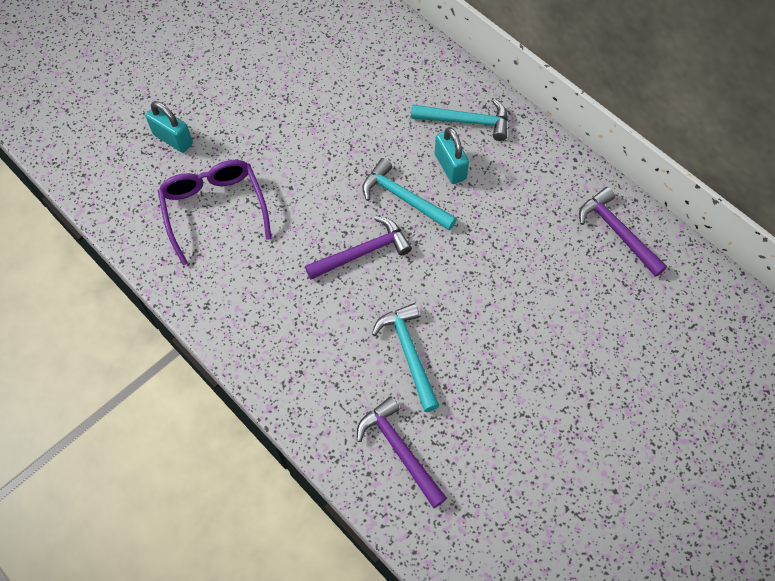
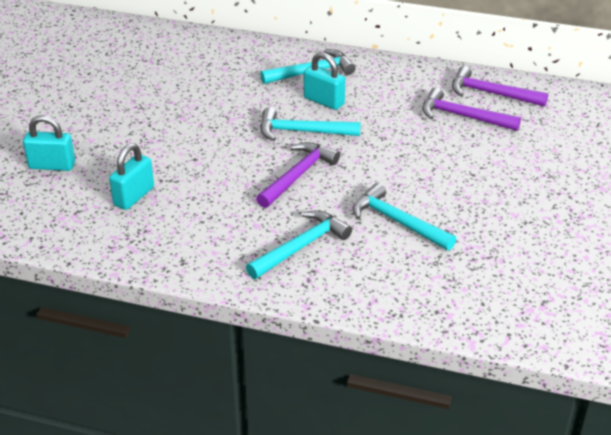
camera: 30 degrees left, 25 degrees down
(214, 209) = (134, 196): purple glasses -> turquoise padlock
(309, 339) = (301, 246): none -> turquoise hammer
(400, 450) = (448, 284): purple hammer -> purple hammer (463, 116)

